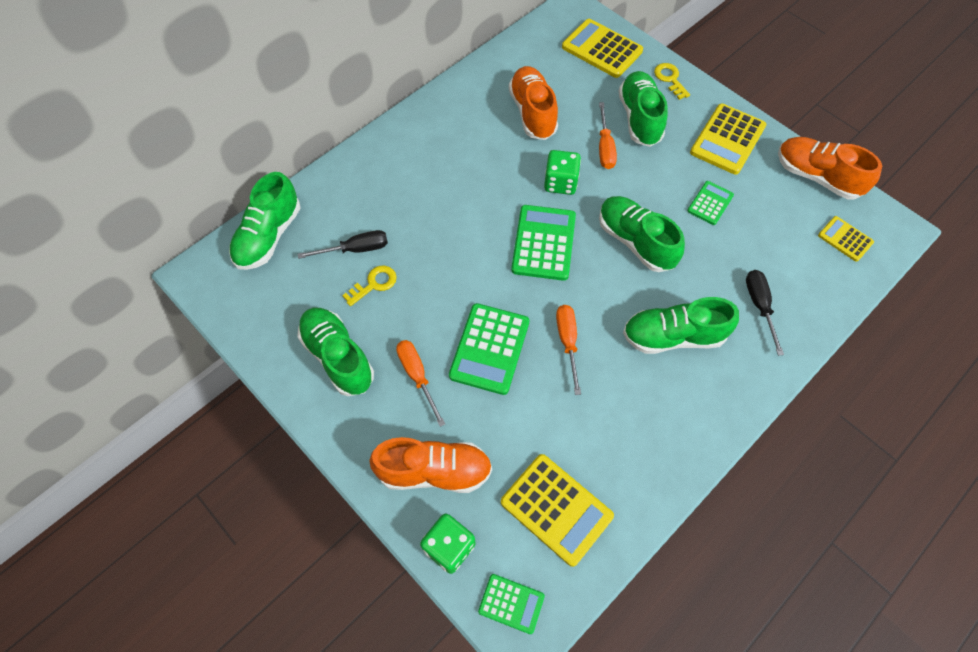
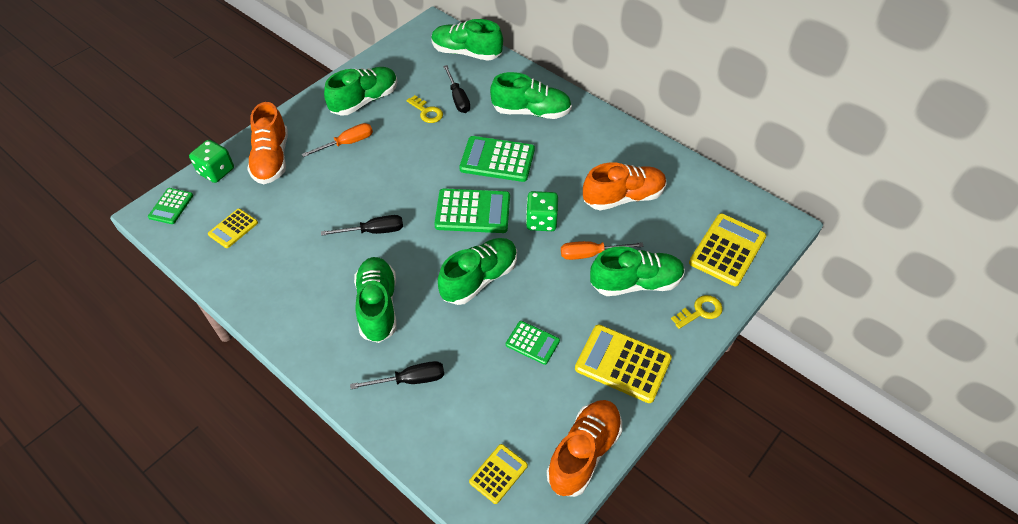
camera: 85 degrees right, 10 degrees down
(393, 177) = (531, 112): none -> green shoe
(489, 349) = (369, 182): green calculator -> green calculator (497, 159)
(556, 509) = (233, 228): yellow calculator -> yellow calculator, size x0.57
(567, 342) = (373, 231): orange screwdriver -> black screwdriver

